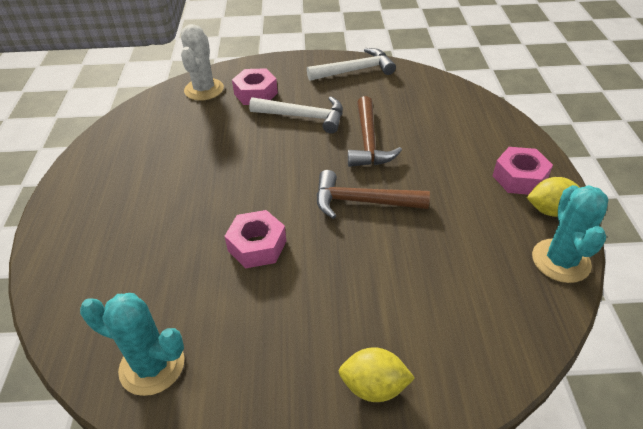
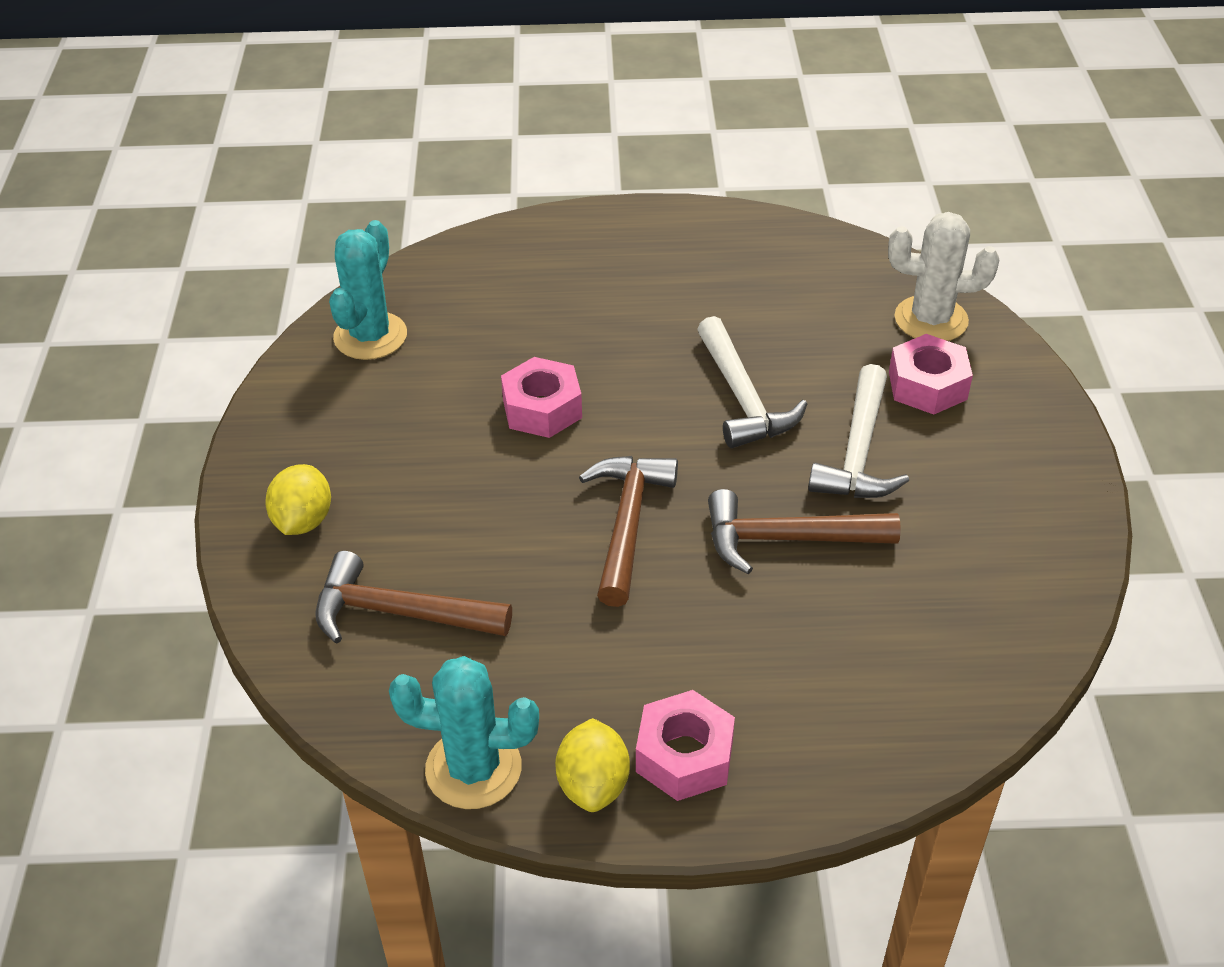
camera: 90 degrees right, 0 degrees up
(355, 70) = (1038, 529): white hammer -> white hammer (742, 398)
(453, 310) = (400, 613): none -> brown hammer

